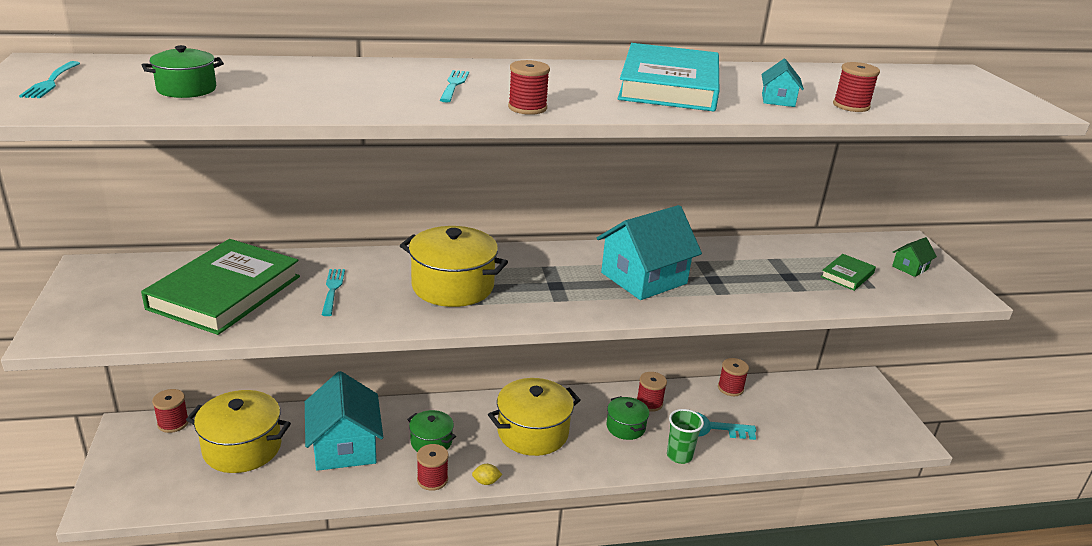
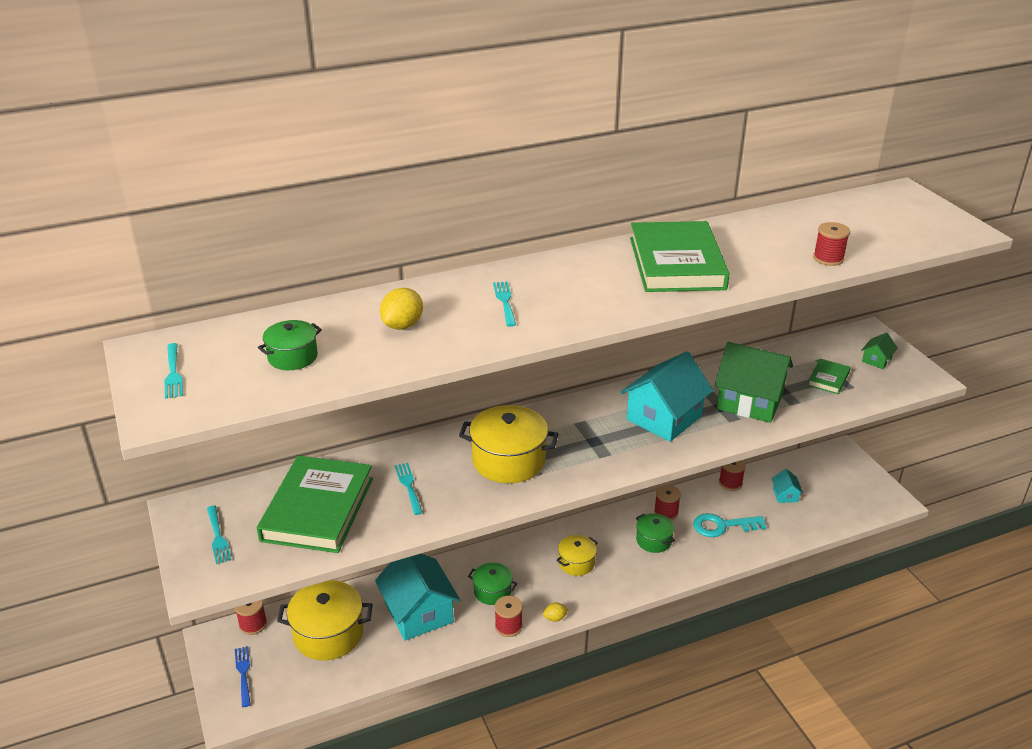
camera: 10 degrees left, 5 degrees up
(107, 297) = (217, 536): none -> turquoise fork
(136, 468) = (243, 674): none -> blue fork
(327, 85) = (403, 325): none -> yellow lemon
(527, 108) = (580, 319): red spool -> none
(533, 432) = (576, 563): yellow pot -> yellow pot, size x0.56
(669, 86) = (677, 263): turquoise book -> green book
(679, 456) = (707, 558): green cup -> none
(747, 280) = (750, 401): none -> green house
(778, 100) = (769, 263): turquoise house -> turquoise house (785, 495)

